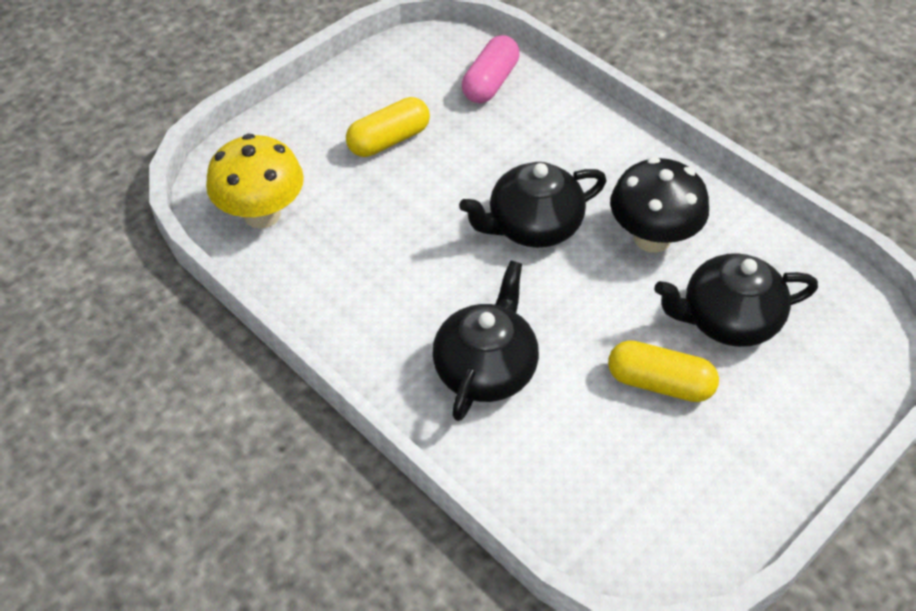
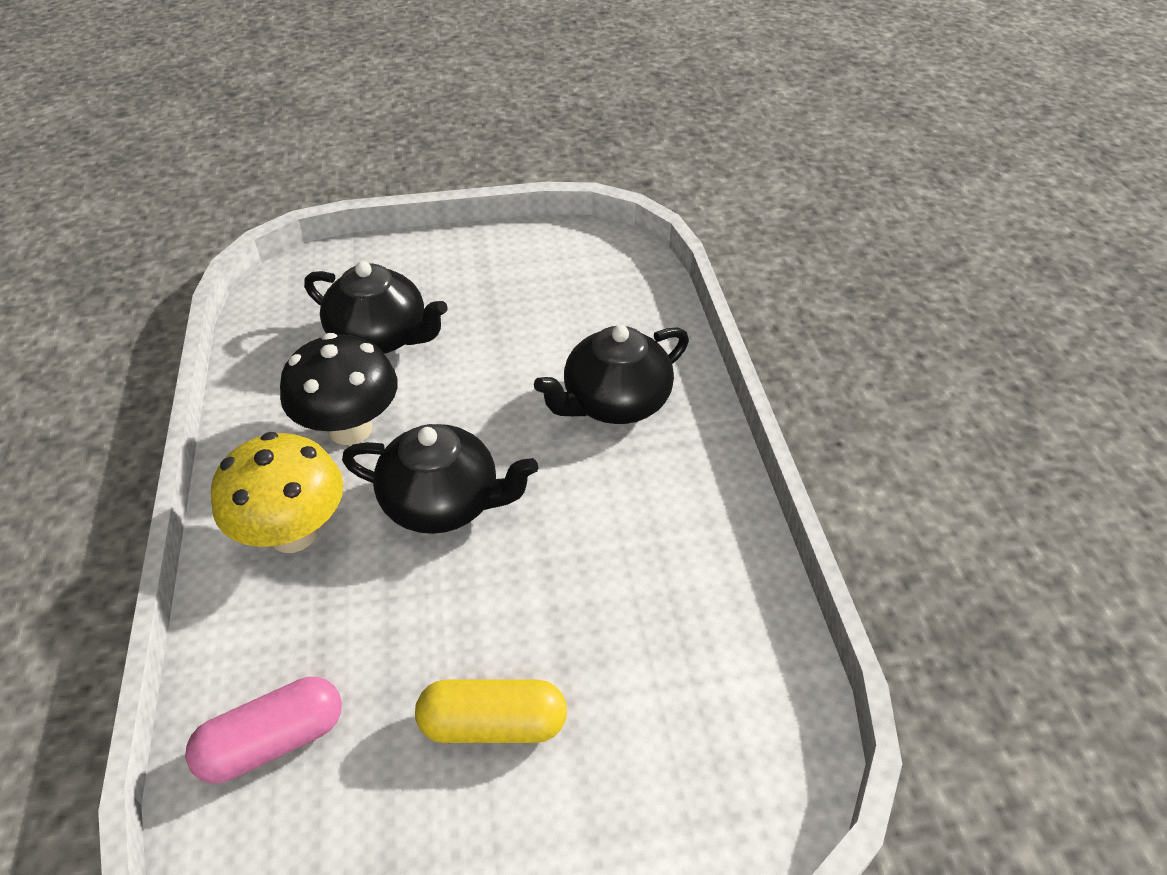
camera: 145 degrees left, 5 degrees down
(262, 214) = (736, 702): yellow mushroom -> yellow mushroom (293, 533)
(659, 383) = (487, 325): yellow capsule -> none

